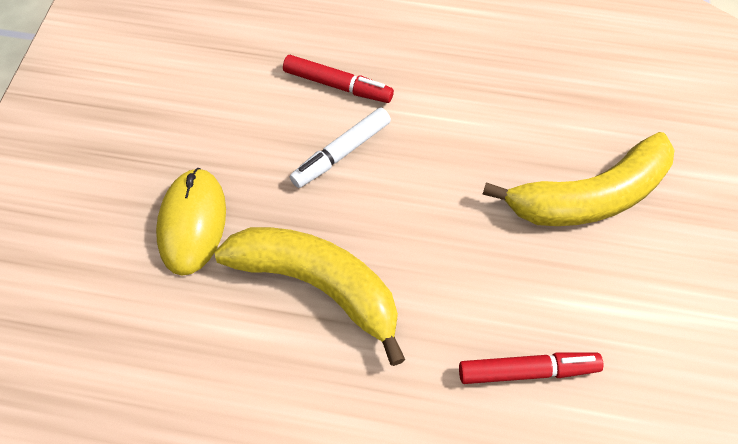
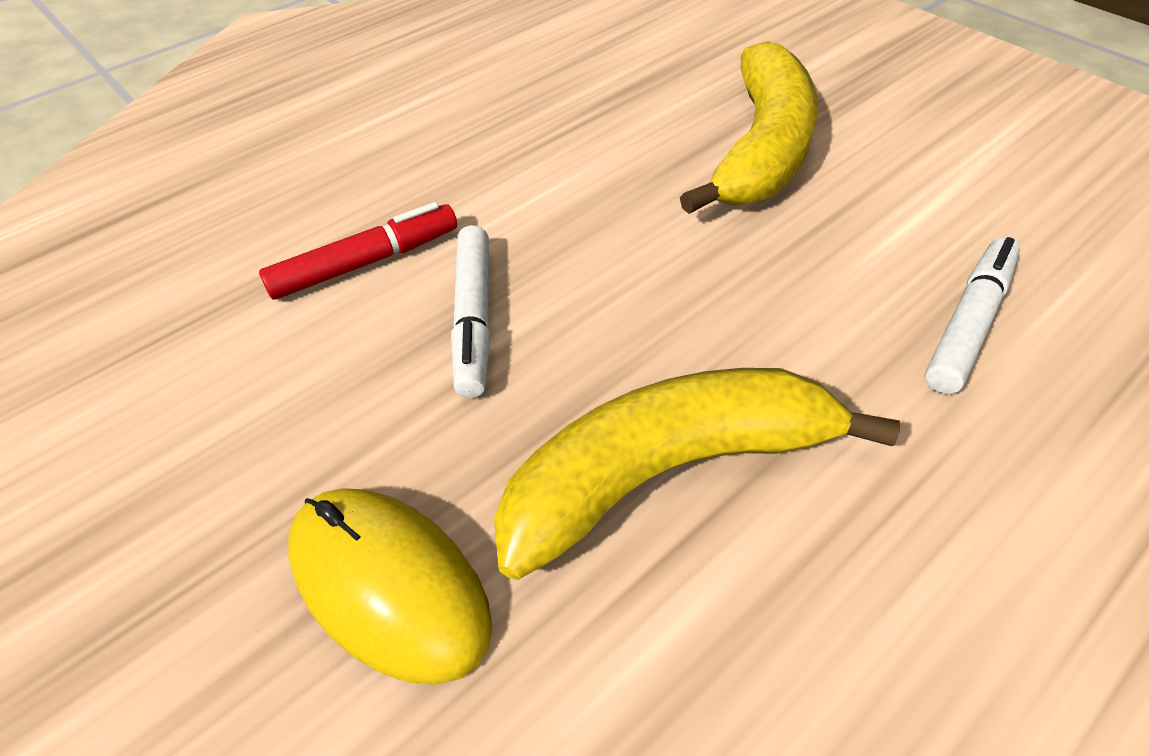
camera: 50 degrees left, 10 degrees down
(527, 371) = (968, 323): red marker -> white marker

